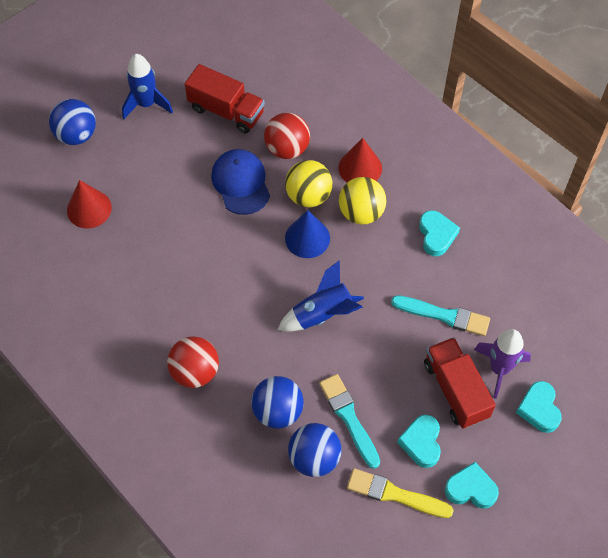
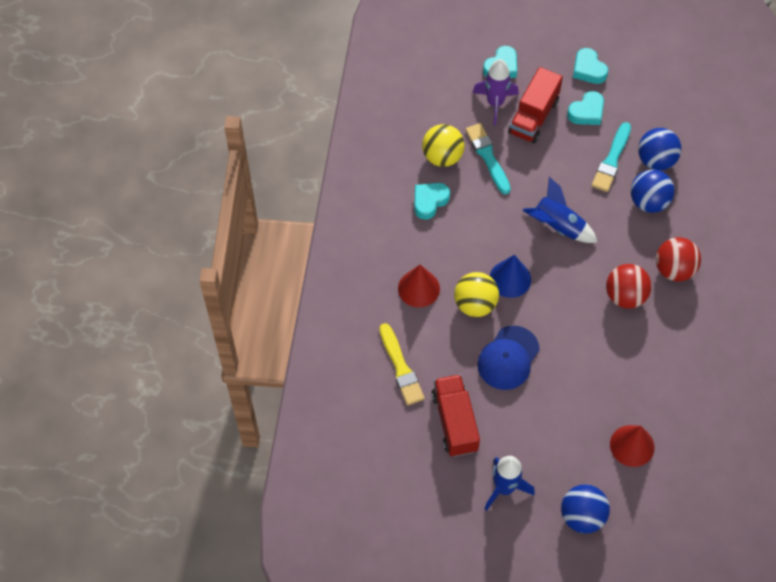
camera: 130 degrees left, 0 degrees up
(287, 148) = (448, 350): red ball -> red ball (625, 296)
(361, 212) = (456, 260): yellow ball -> yellow ball (442, 157)
(395, 494) = (632, 104): yellow brush -> yellow brush (400, 367)

